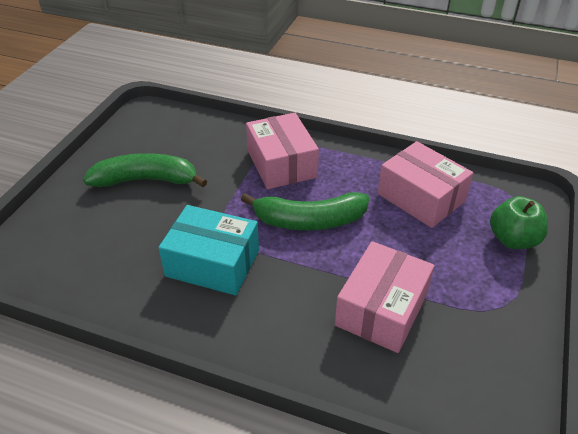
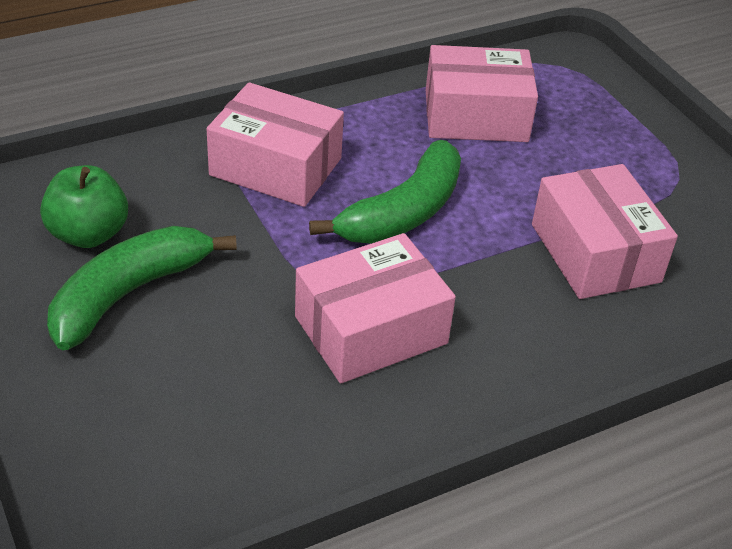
camera: 50 degrees left, 0 degrees up
(212, 263) = (371, 330): turquoise box -> pink box
(513, 239) = (608, 109): green apple -> green apple (88, 234)

